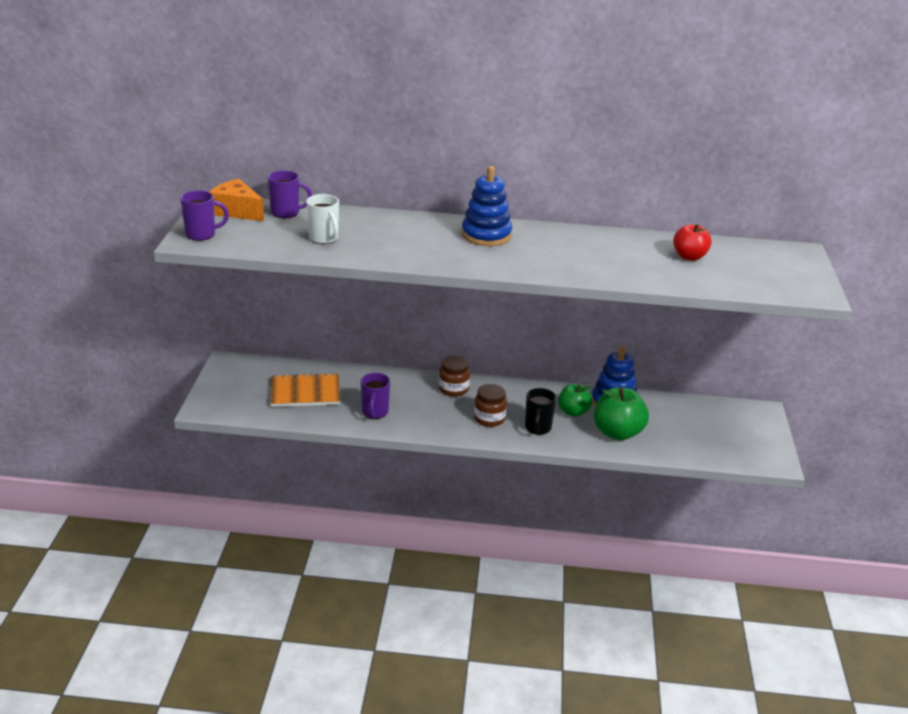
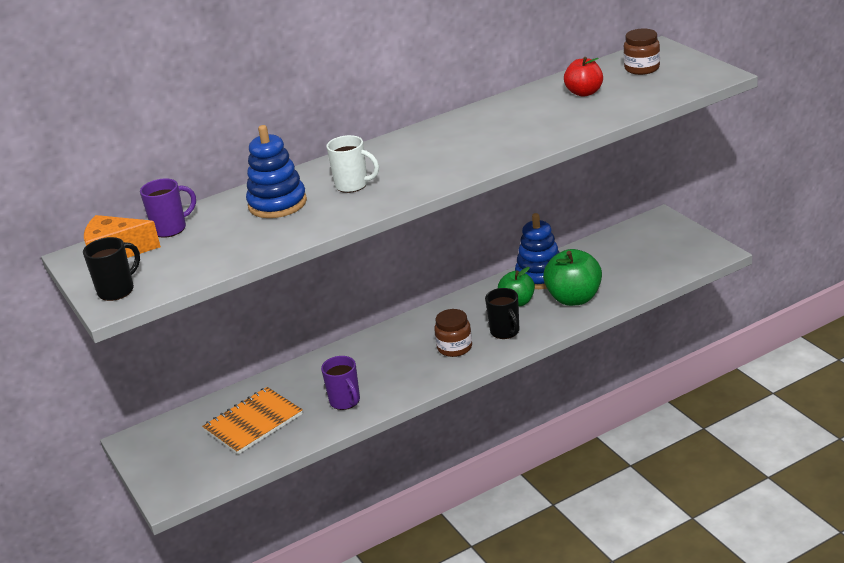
camera: 30 degrees left, 0 degrees up
(202, 234) = (117, 290): purple mug -> black mug
(324, 239) = (249, 232): white mug -> white mug (353, 185)
(453, 389) = (390, 341): brown jar -> brown jar (642, 68)
(486, 235) = (393, 156): blue stacking toy -> blue stacking toy (277, 204)

